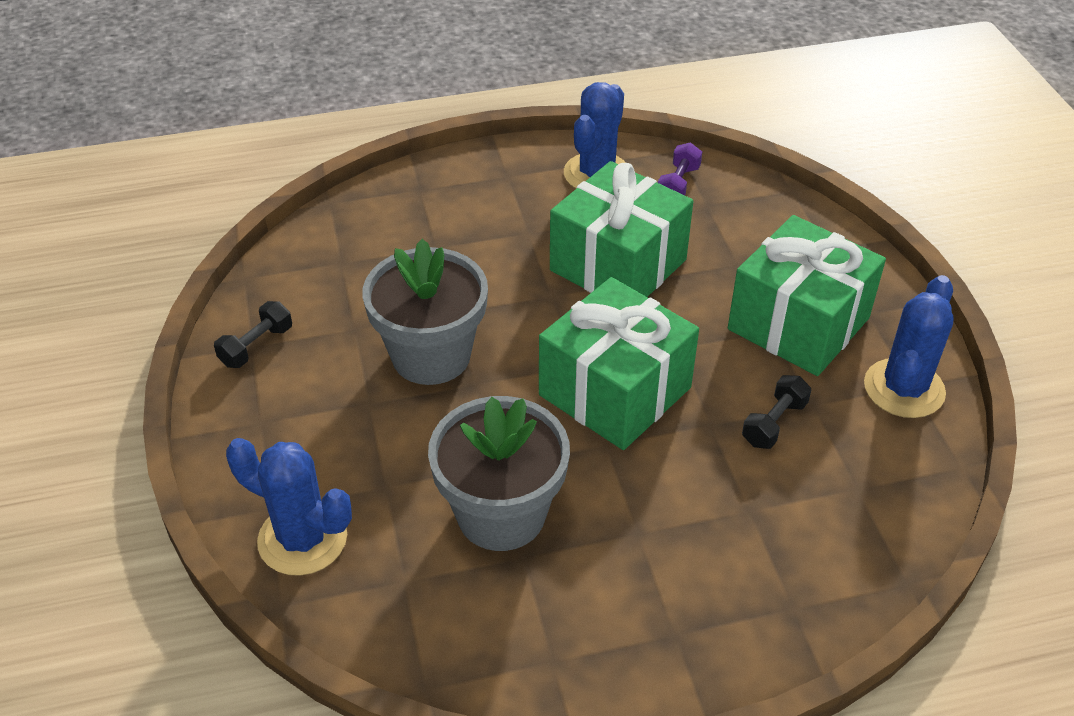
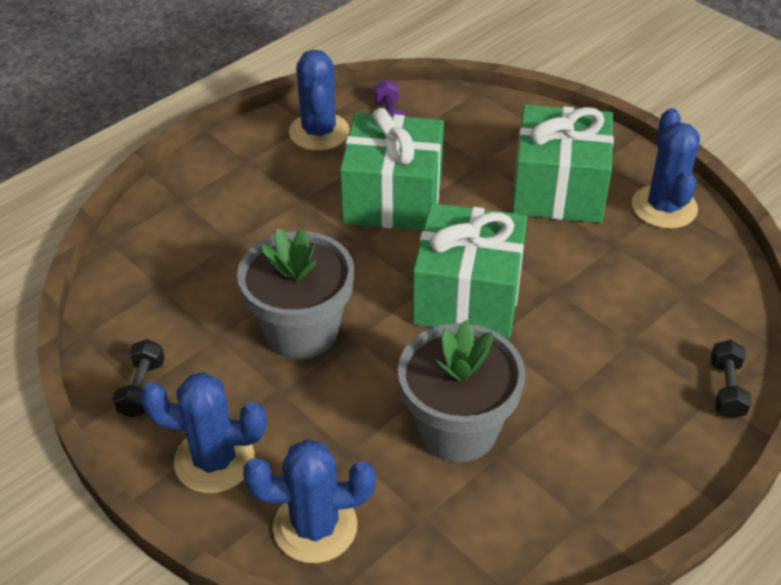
camera: 30 degrees left, 0 degrees up
(266, 437) = (214, 460): none -> blue cactus
(774, 423) = (598, 270): black dumbbell -> black dumbbell (726, 389)

